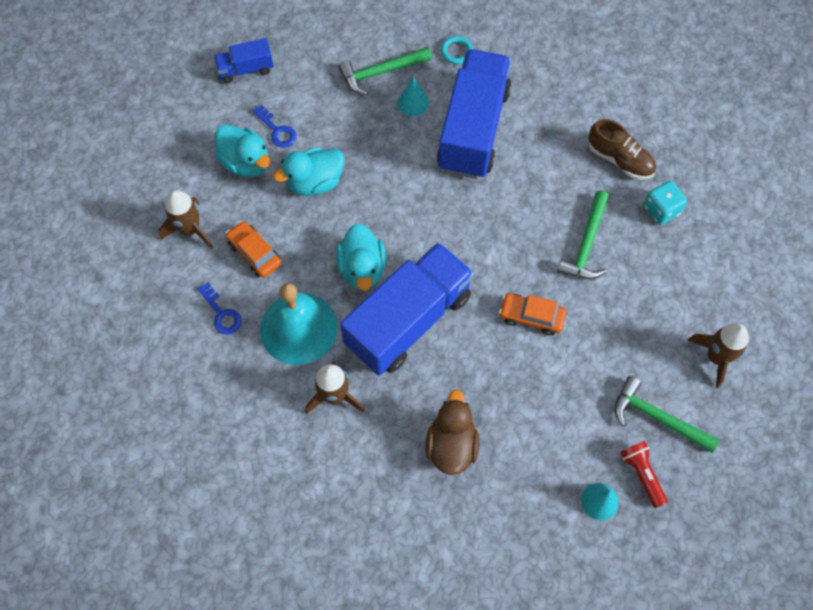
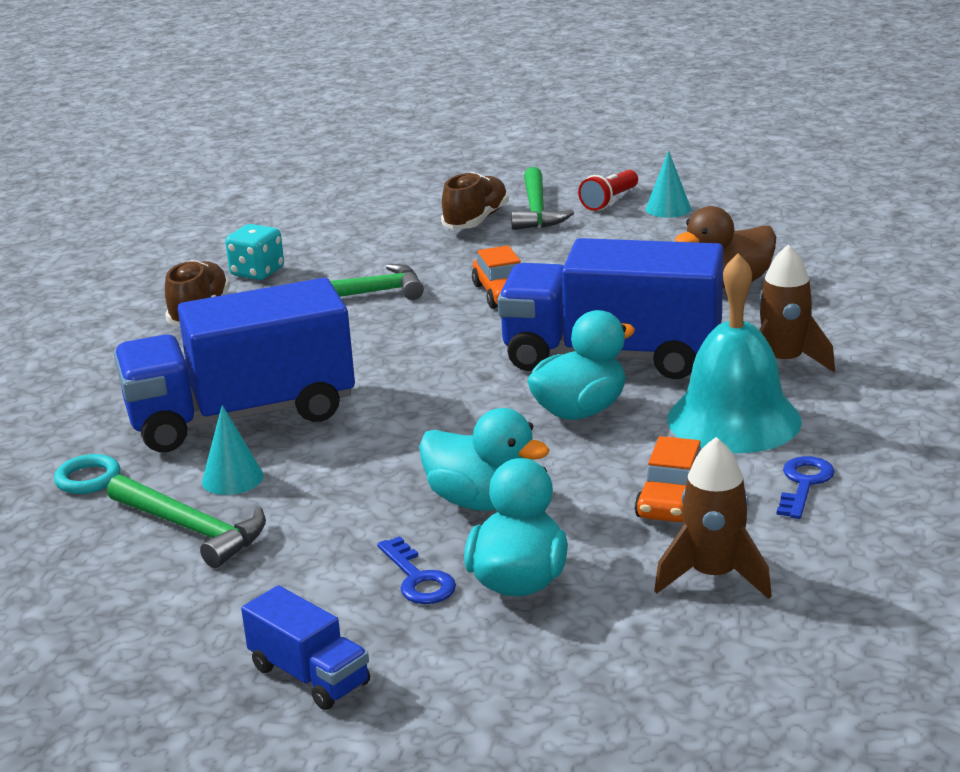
camera: 120 degrees left, 40 degrees down
(277, 130) = (418, 579): blue key -> blue key turned 135 degrees clockwise
(664, 370) = (476, 220): none -> brown shoe
(716, 357) = (426, 205): brown rocket -> none

